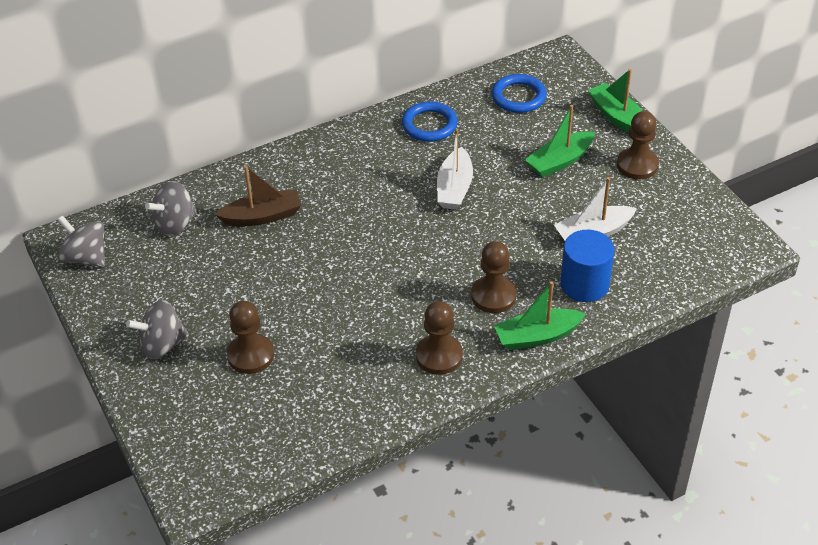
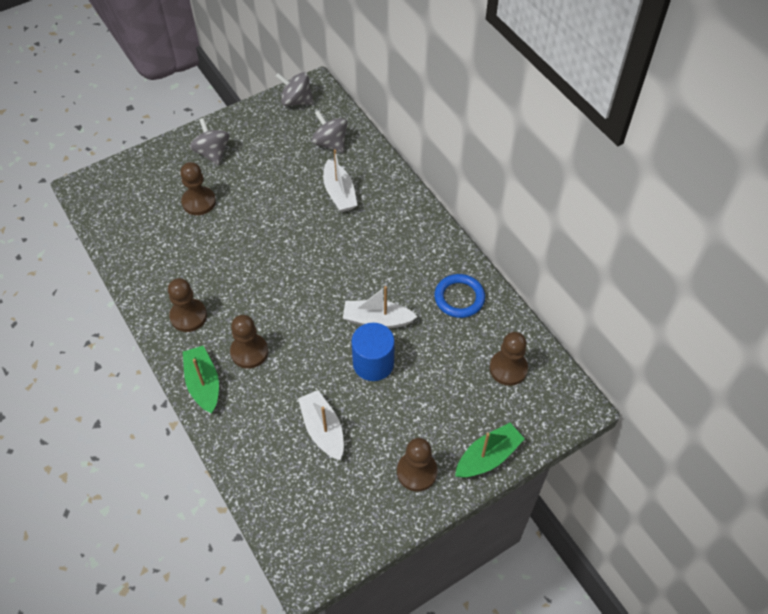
camera: 85 degrees right, 10 degrees up
(86, 257) = (296, 101): grey spinning top -> grey spinning top turned 105 degrees counterclockwise
(262, 216) = (339, 193): brown boat -> white boat
(518, 97) = (508, 368): blue ring -> brown pawn
(560, 161) = (417, 403): green boat -> none
(584, 284) = (260, 421): blue cylinder -> blue cylinder (373, 363)

